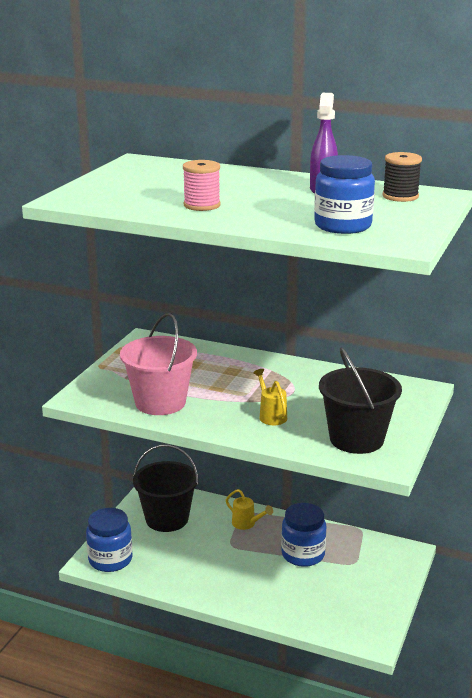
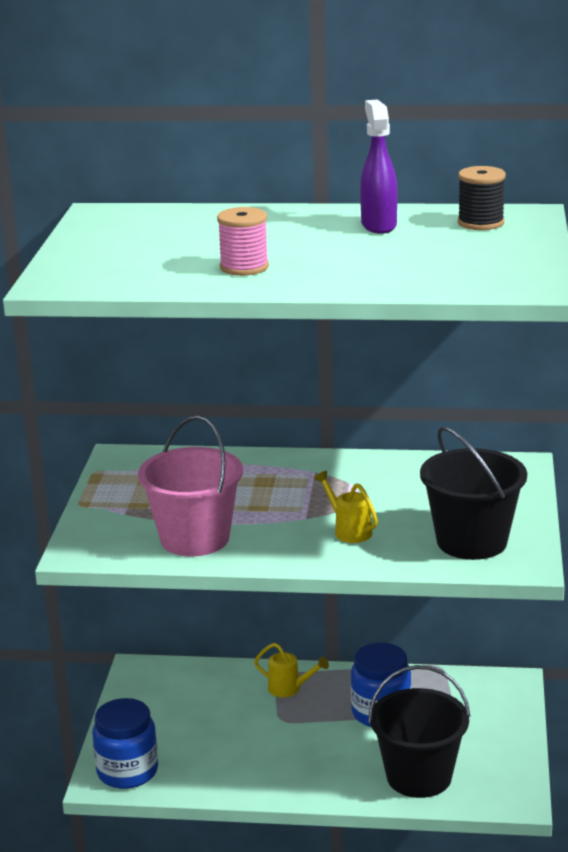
camera: 15 degrees left, 0 degrees up
(167, 519) = (178, 703): black bucket -> black bucket (419, 776)
(342, 226) = (442, 272): blue jar -> none

